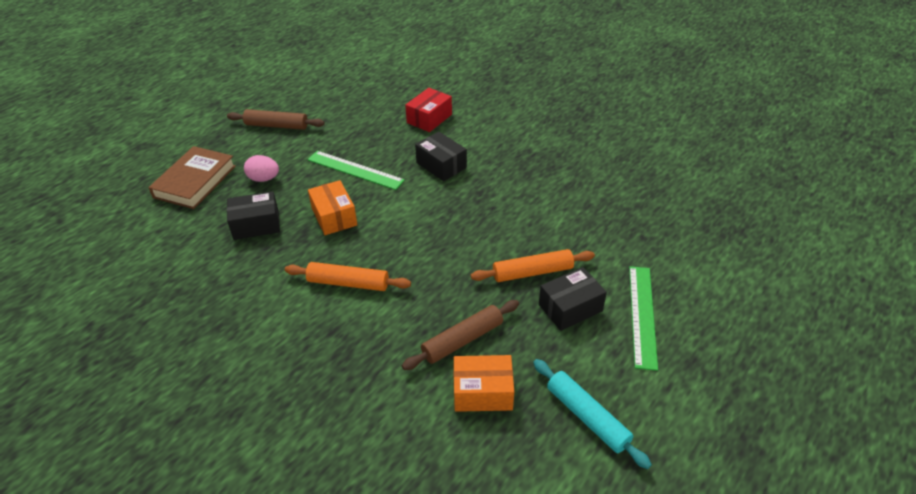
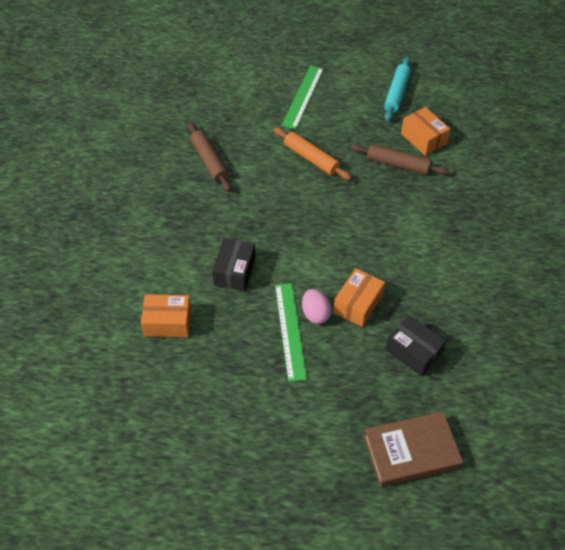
camera: 125 degrees left, 10 degrees up
(264, 179) = (359, 394): pink egg -> pink egg (315, 314)
(276, 126) = (277, 453): brown rolling pin -> brown rolling pin (209, 161)
(348, 283) = (411, 249): orange rolling pin -> none
(429, 118) = (168, 322): red box -> orange box
(570, 308) = (326, 129): black box -> none
(642, 315) = (303, 96): green ruler -> green ruler turned 45 degrees counterclockwise

